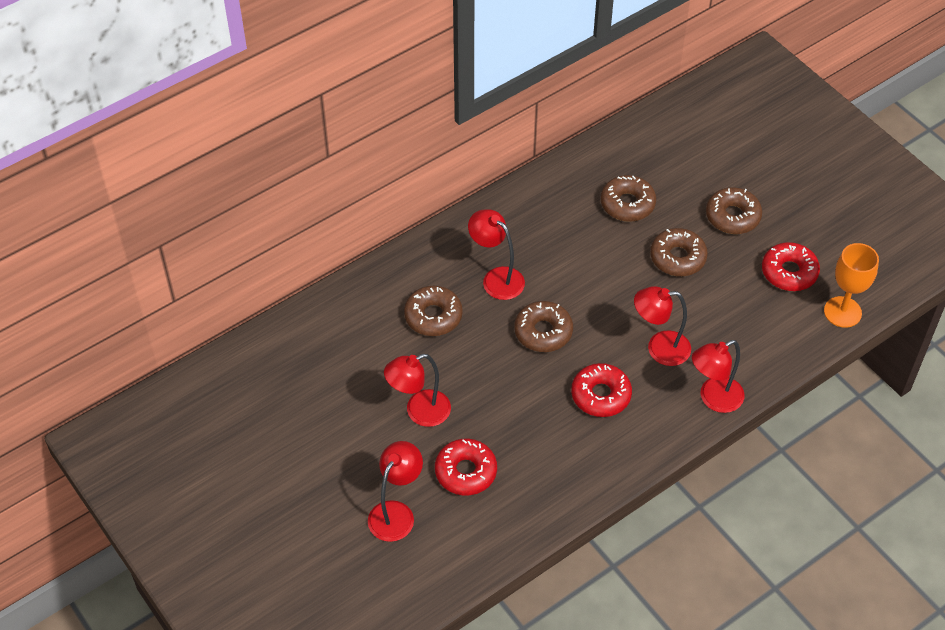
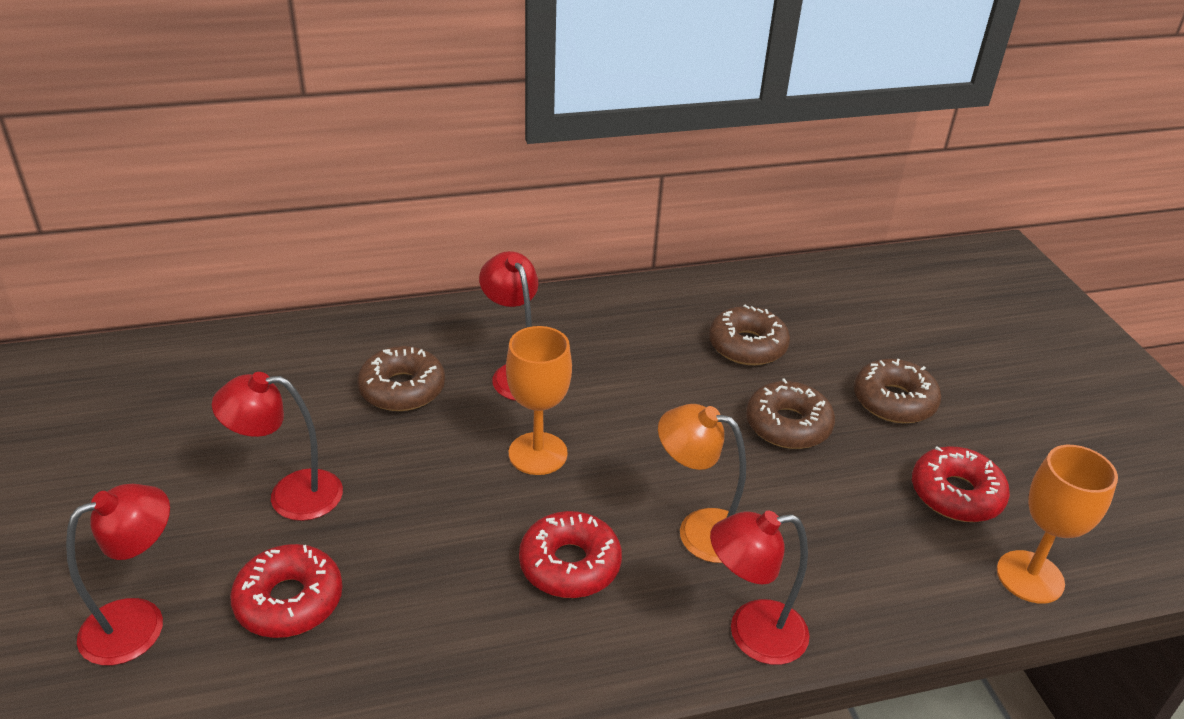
camera: 20 degrees right, 15 degrees down
(543, 332) = (538, 453): brown donut -> orange goblet
(659, 348) = (699, 530): red lamp -> orange lamp

